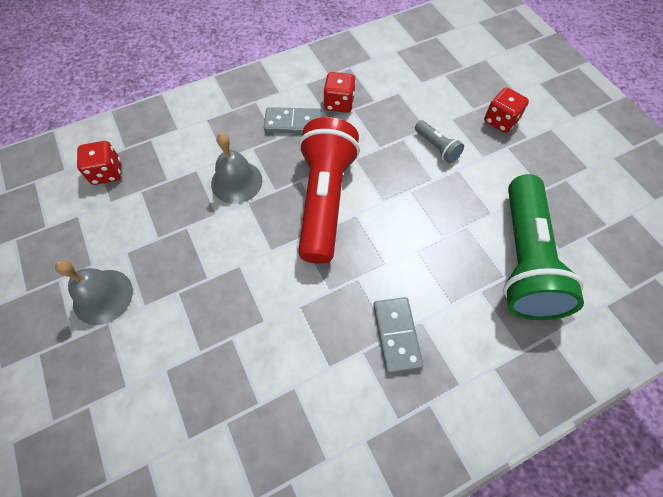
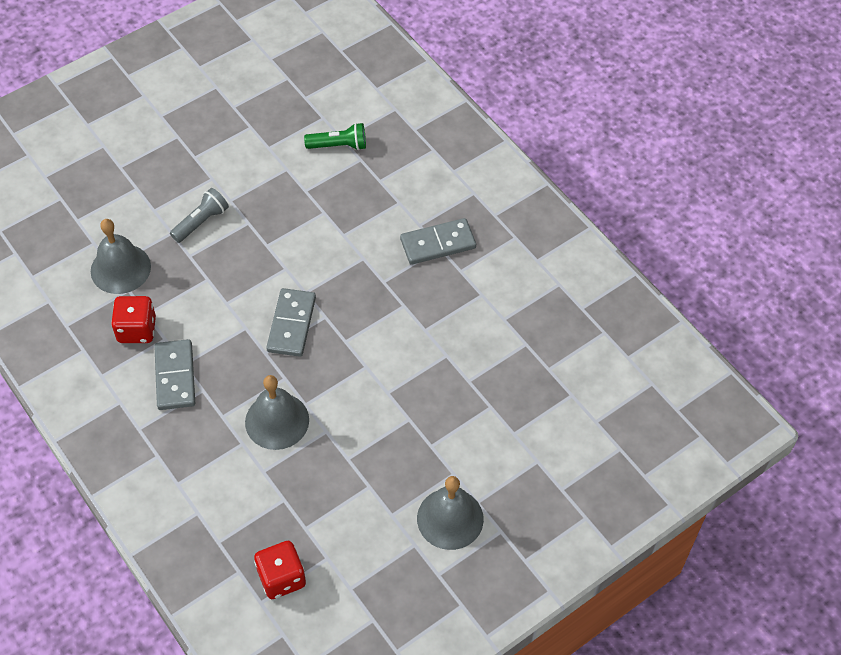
camera: 100 degrees left, 5 degrees down
(324, 200) = (291, 324): red flashlight -> grey domino
(395, 96) = (120, 268): none -> grey bell
(500, 121) = (154, 162): red dice -> none
(524, 259) = (339, 145): green flashlight -> green flashlight, size x0.42

